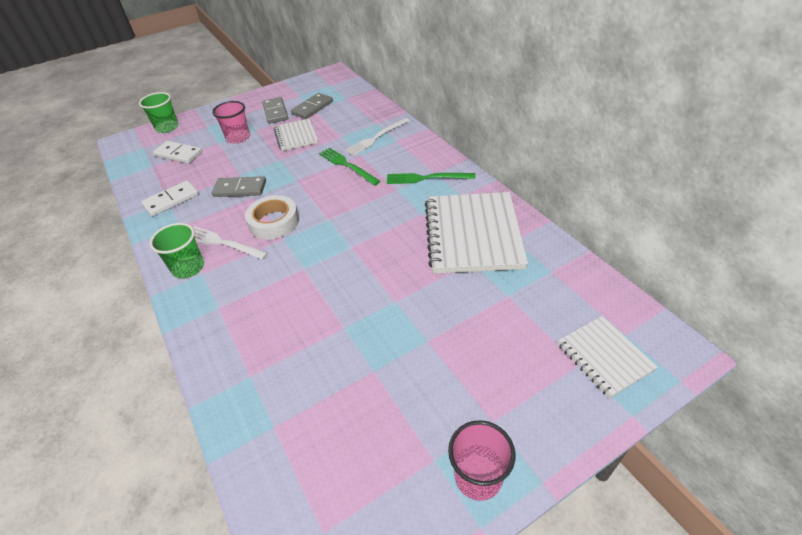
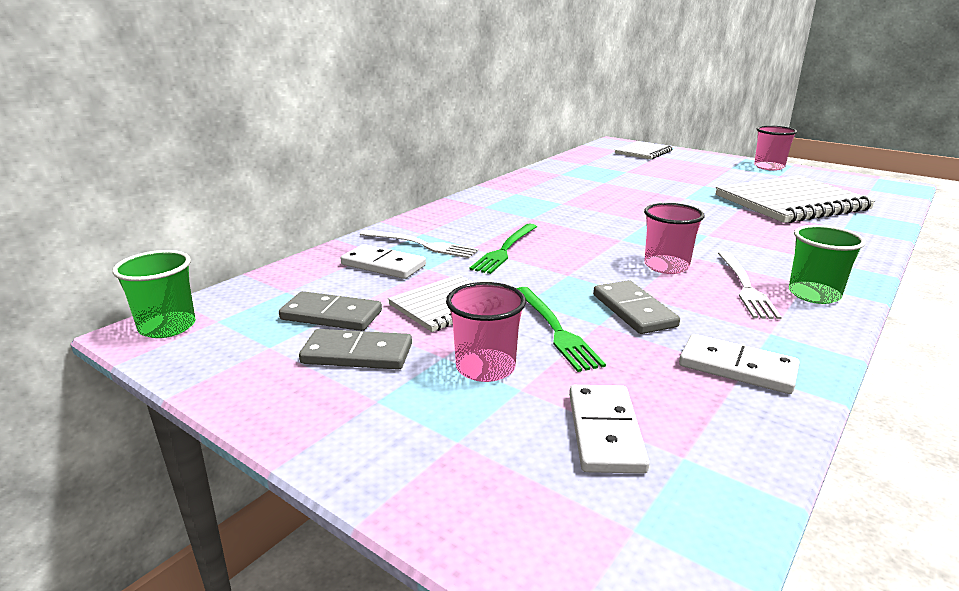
camera: 115 degrees left, 20 degrees down
(167, 127) = (501, 531): green cup -> green cup (167, 327)
(274, 222) = (666, 266): white tape -> pink cup
(275, 112) = (357, 354): grey domino -> grey domino turned 45 degrees clockwise
(356, 123) = (383, 265): none -> white domino
(426, 178) = (498, 208): green fork -> green fork (555, 329)
(473, 234) = (569, 184): white notebook -> white notebook (791, 202)

